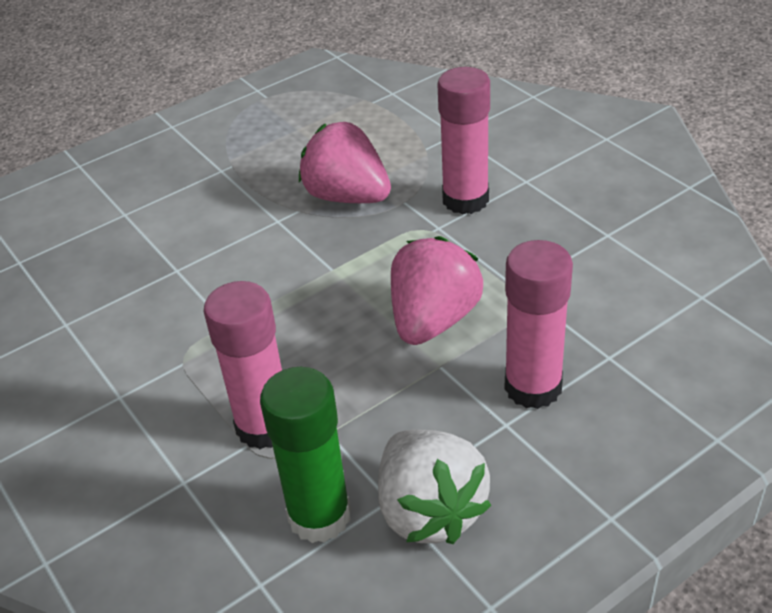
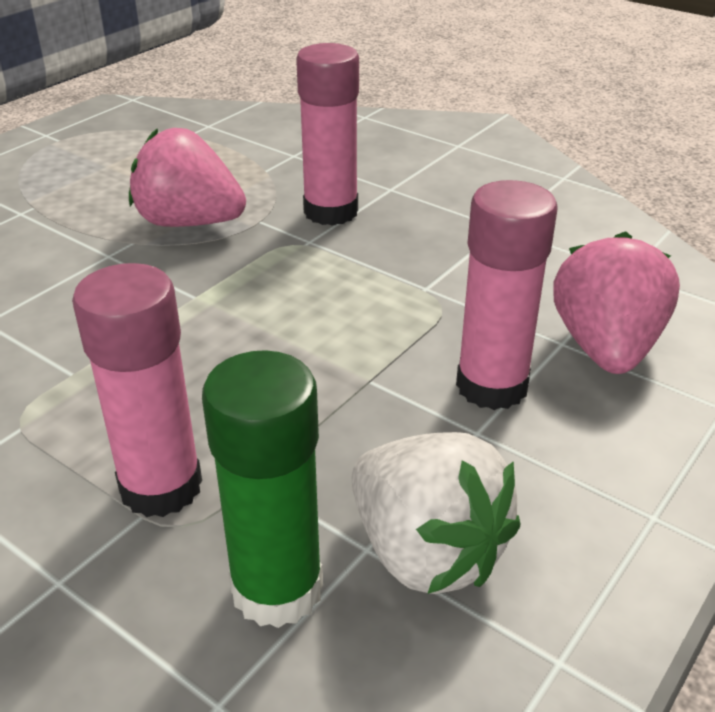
camera: 20 degrees left, 5 degrees down
(433, 320) = (342, 333): pink strawberry -> pink strawberry (606, 348)

